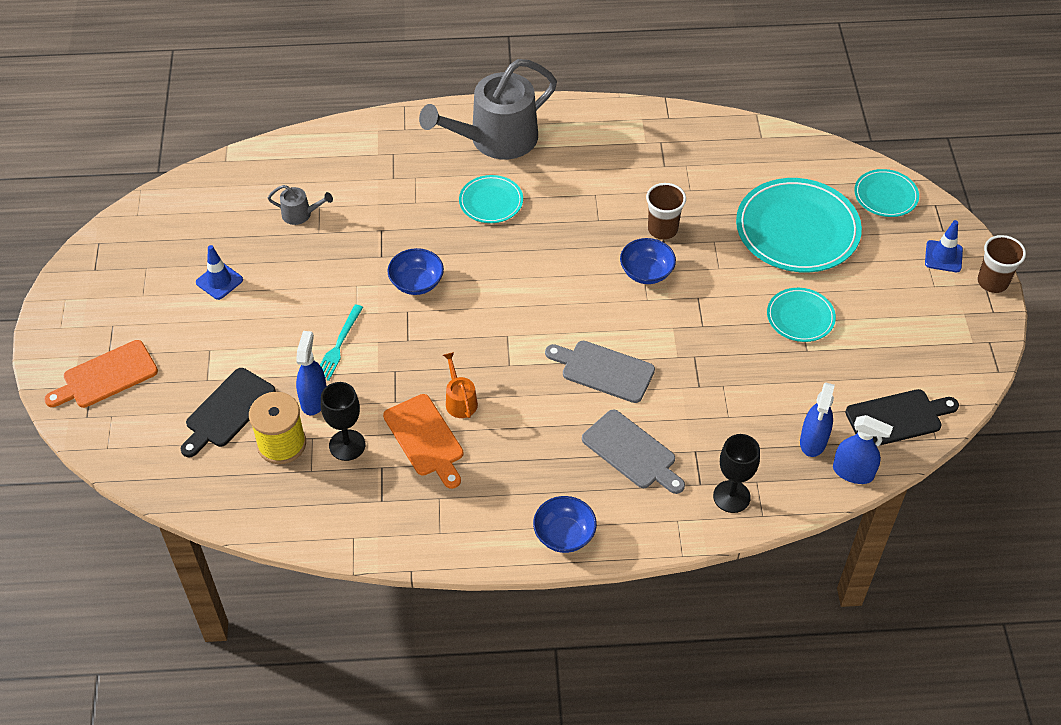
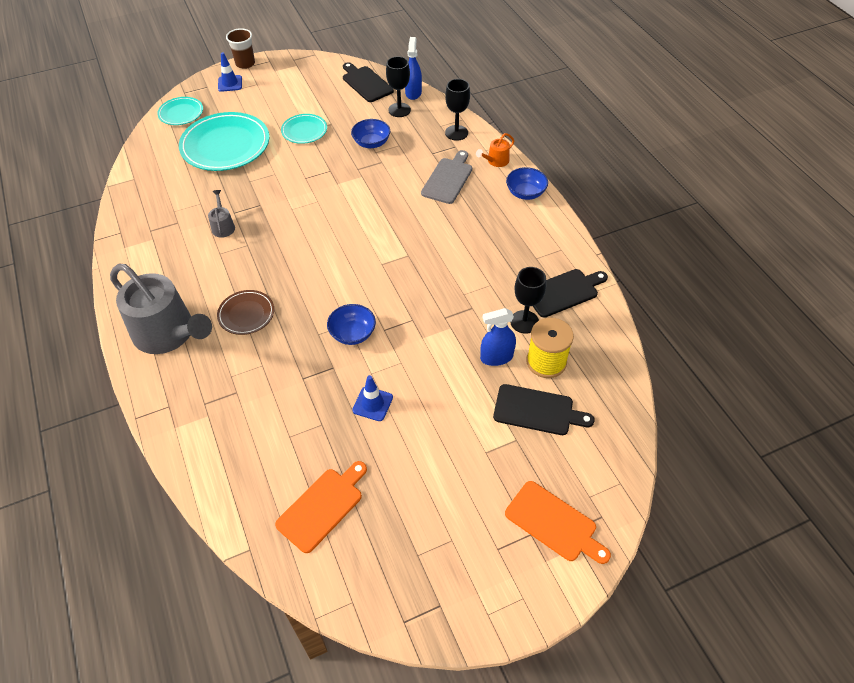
camera: 110 degrees left, 0 degrees up
(219, 281) = (408, 480): blue traffic cone -> blue traffic cone (372, 404)
(300, 214) = (303, 448): grey watering can -> grey watering can (223, 226)
(339, 345) = (437, 361): turquoise fork -> none
(369, 504) = (563, 292): none -> black cutting board
(425, 438) = (494, 280): orange cutting board -> orange cutting board (322, 507)
(460, 401) = (452, 272): orange watering can -> orange watering can (496, 161)
(491, 202) = (246, 314): turquoise plate -> brown plate
(604, 370) = (389, 207): grey cutting board -> none
(646, 272) = (291, 207): blue bowl -> blue bowl (371, 143)
(662, 229) = (246, 208): brown cup -> none
(813, 441) = (399, 110): blue spray bottle -> black goblet

